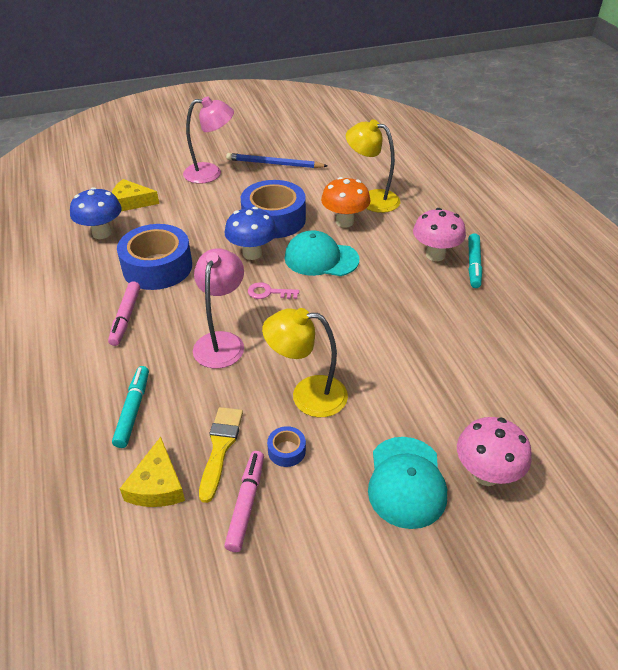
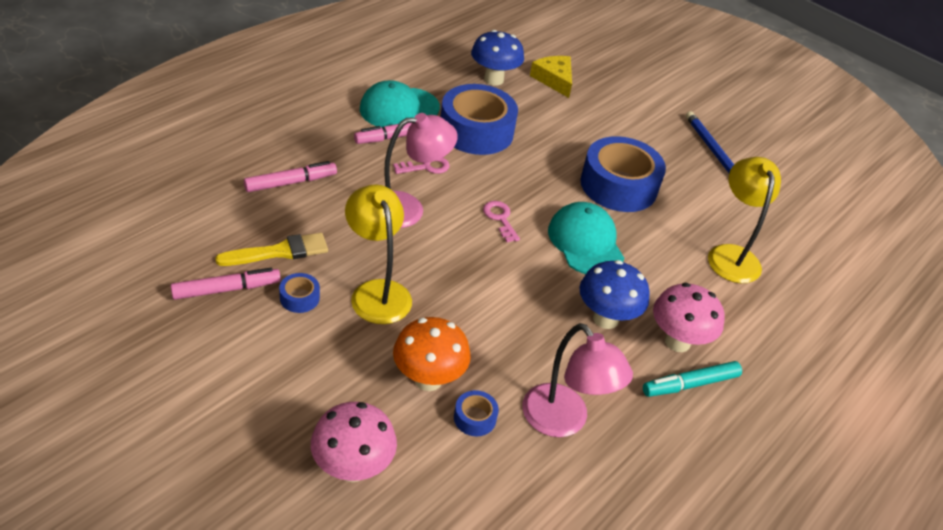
camera: 55 degrees right, 0 degrees up
(133, 410) = (291, 182): turquoise marker -> pink marker
(157, 485) = (219, 227): yellow cheese -> none
(179, 312) = (426, 167): none -> pink key
(211, 173) = (651, 114): pink lamp -> pink lamp (563, 421)
(252, 253) = (549, 187): blue mushroom -> blue mushroom (605, 319)
(344, 222) = (666, 243): orange mushroom -> orange mushroom (428, 379)
(406, 482) = (308, 400): turquoise cap -> turquoise cap (399, 108)
(463, 383) = (475, 418): none -> blue tape

